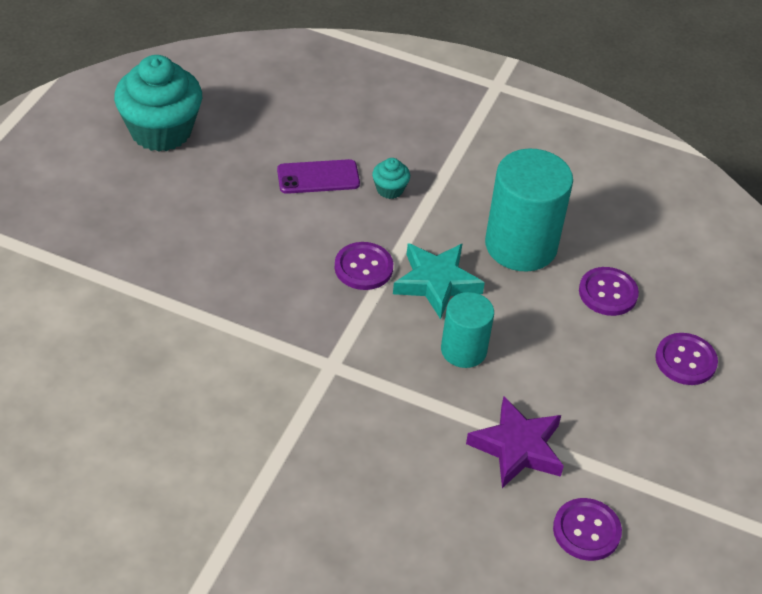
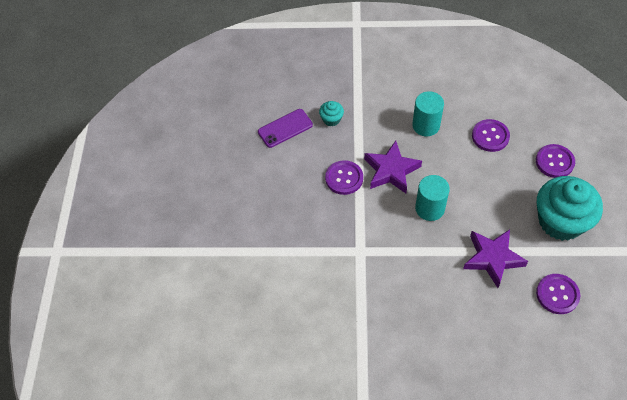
camera: 15 degrees left, 10 degrees up
(161, 131) = (173, 135): turquoise cupcake -> turquoise cupcake (560, 221)
(436, 283) = (391, 170): turquoise star -> purple star
(521, 245) = (426, 125): turquoise cylinder -> turquoise cylinder, size x0.59

